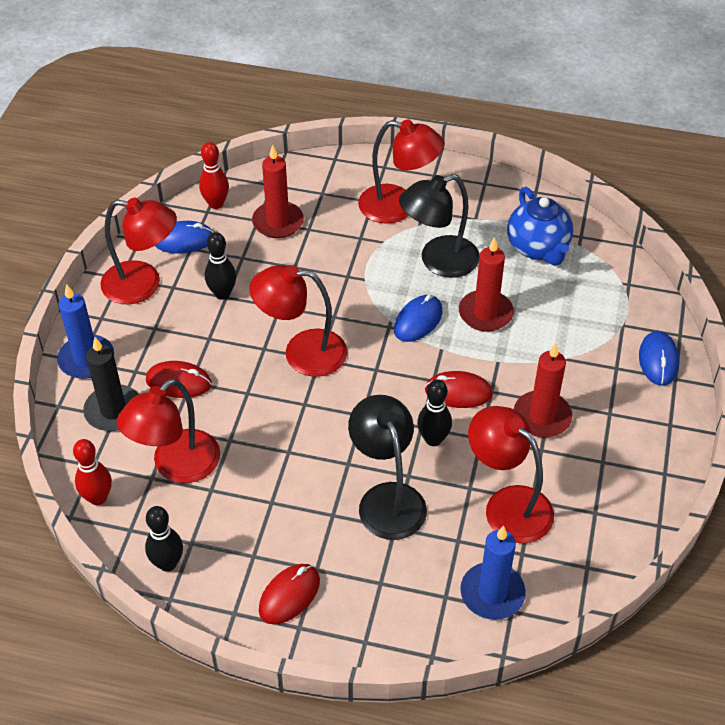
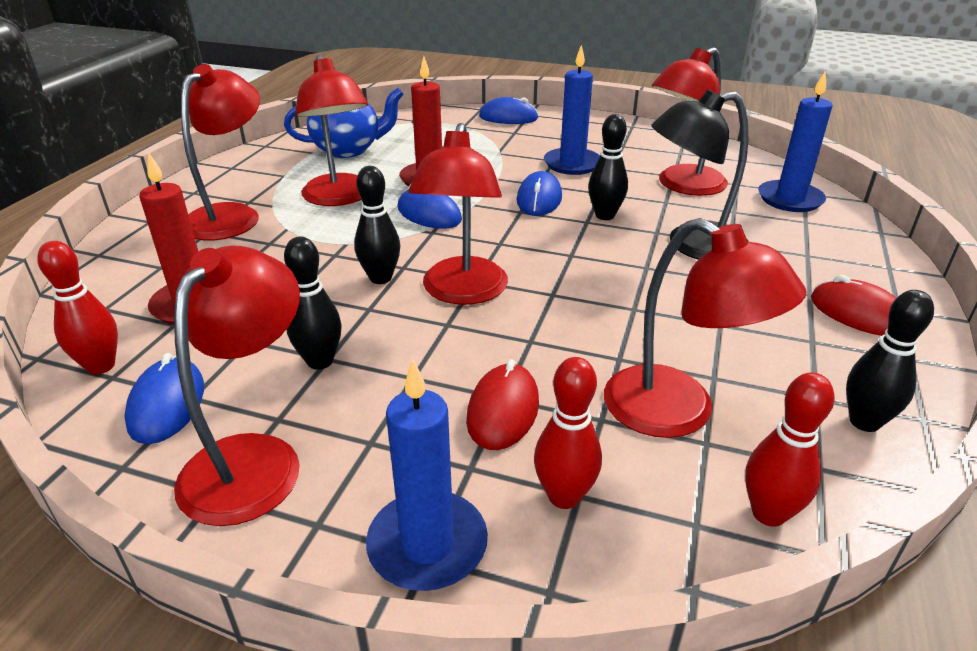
camera: 85 degrees left, 15 degrees down
(113, 410) = (564, 496): black candle -> red bowling pin
(317, 306) = (380, 278): none -> black bowling pin
(438, 261) = (339, 198): black lamp -> red lamp
(458, 392) = (539, 199): red mouse -> blue mouse
(542, 417) = (572, 164): red candle -> blue candle

